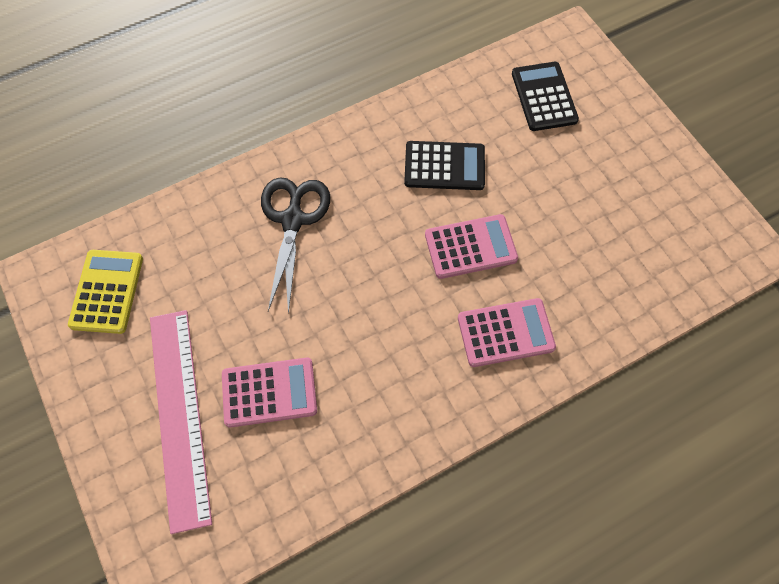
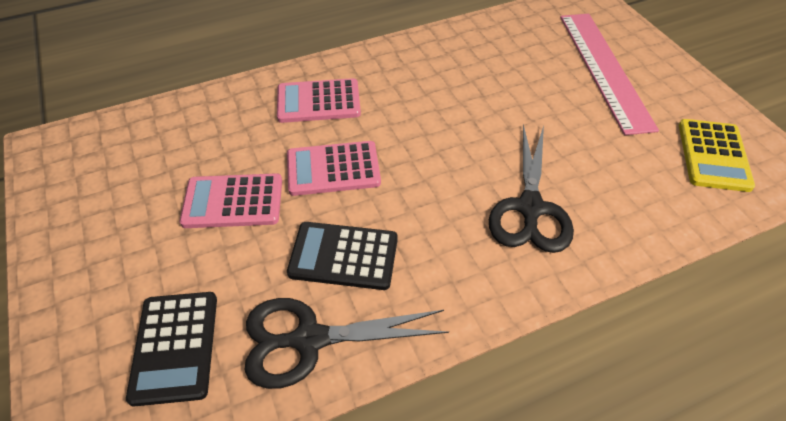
camera: 175 degrees left, 15 degrees down
(269, 392) = (531, 77): pink calculator -> pink calculator (233, 201)
(456, 108) = (309, 339): none -> black scissors

